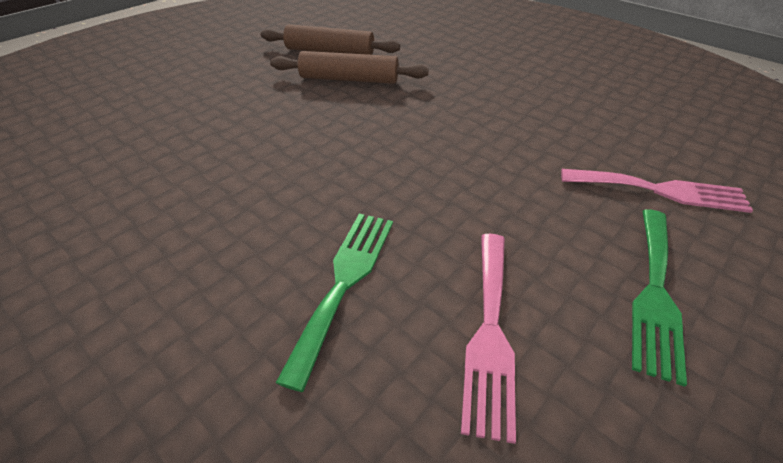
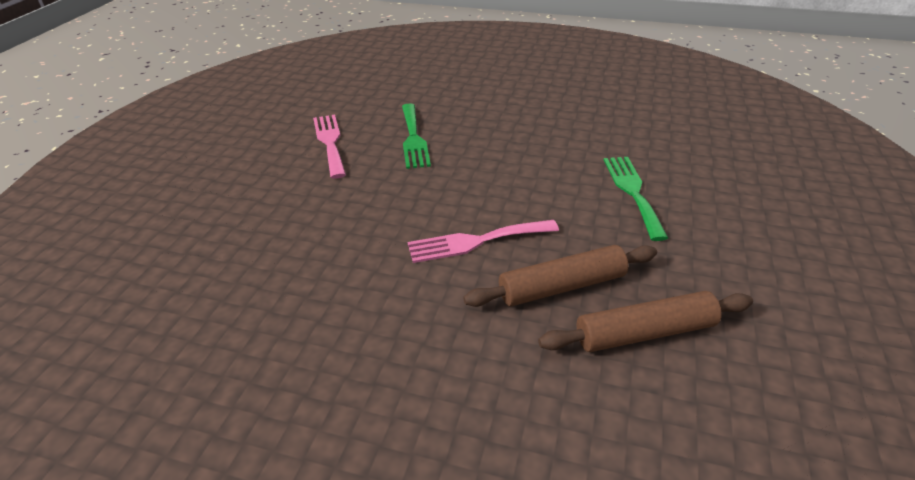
camera: 155 degrees right, 5 degrees down
(654, 292) = (238, 180): green fork -> green fork (633, 192)
(660, 190) = (206, 249): pink fork -> pink fork (476, 241)

